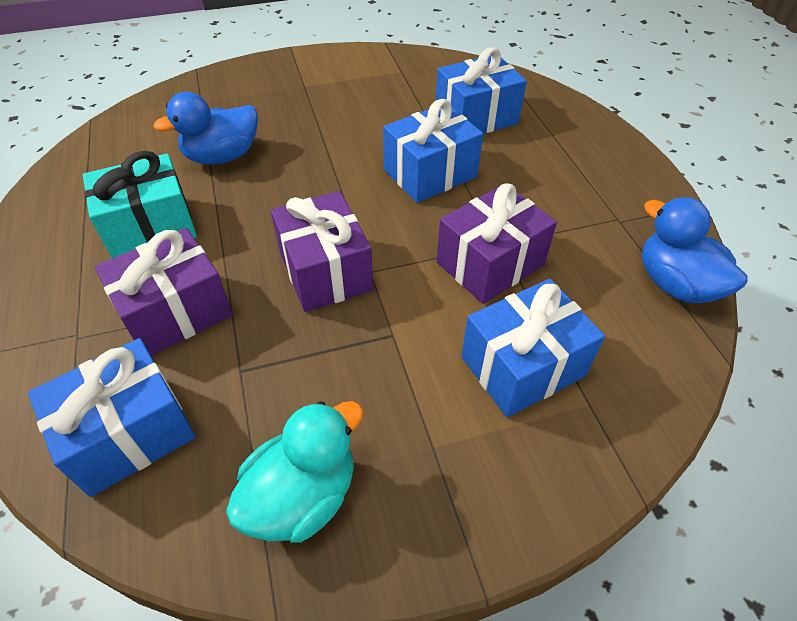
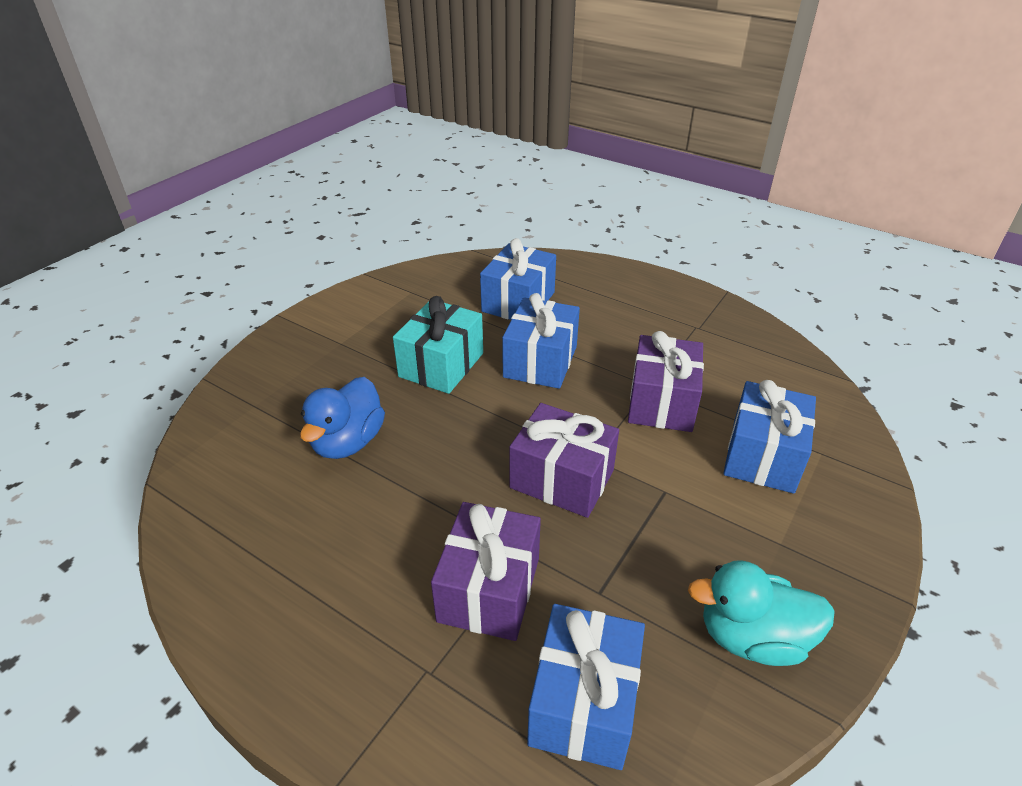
camera: 40 degrees left, 10 degrees down
(150, 227) = (366, 540): turquoise gift -> turquoise gift (441, 365)
(302, 496) = (752, 637): turquoise duck -> turquoise duck turned 90 degrees counterclockwise
(675, 284) = (774, 350): blue duck -> none

